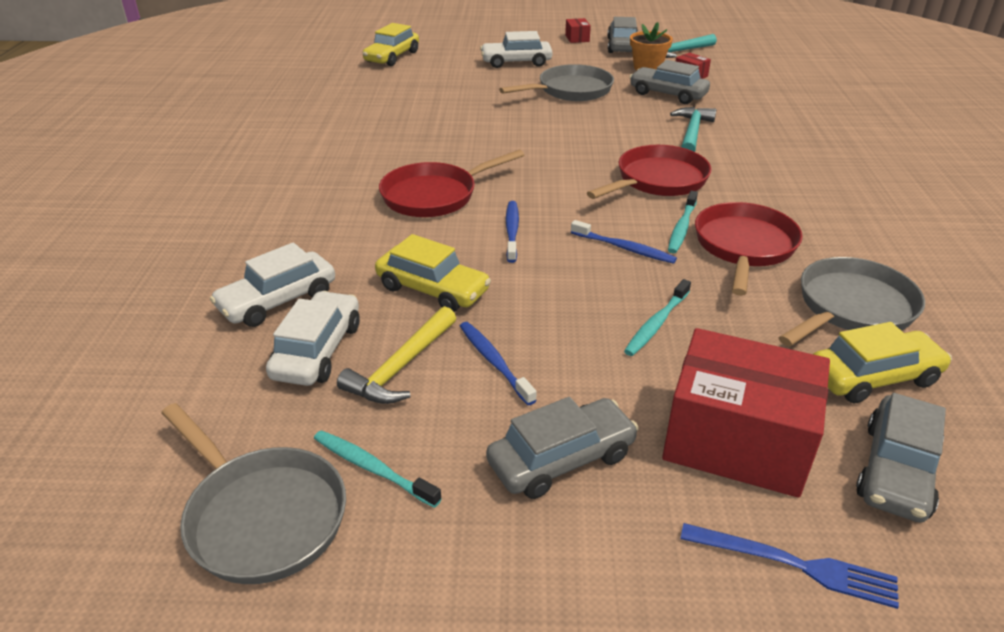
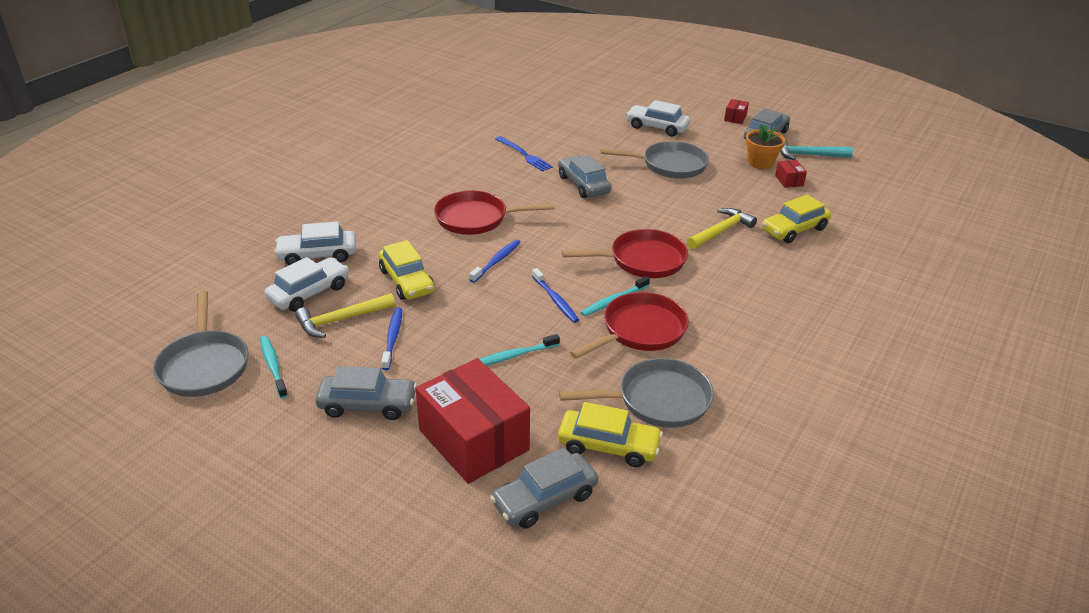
camera: 30 degrees right, 0 degrees up
(392, 57) = (567, 96): yellow car -> yellow car (794, 229)
(668, 94) = (745, 192): grey car -> grey car (583, 185)
(692, 132) = (721, 231): turquoise hammer -> yellow hammer
(795, 565) = (422, 511): blue fork -> blue fork (524, 155)

